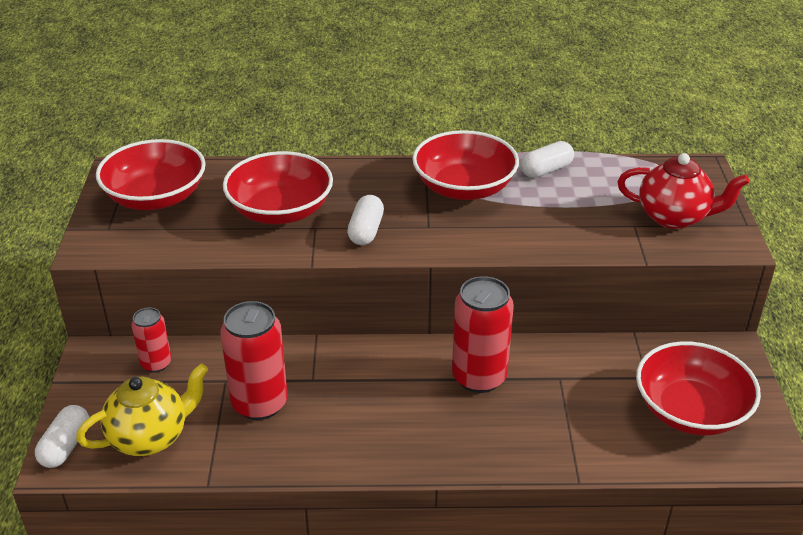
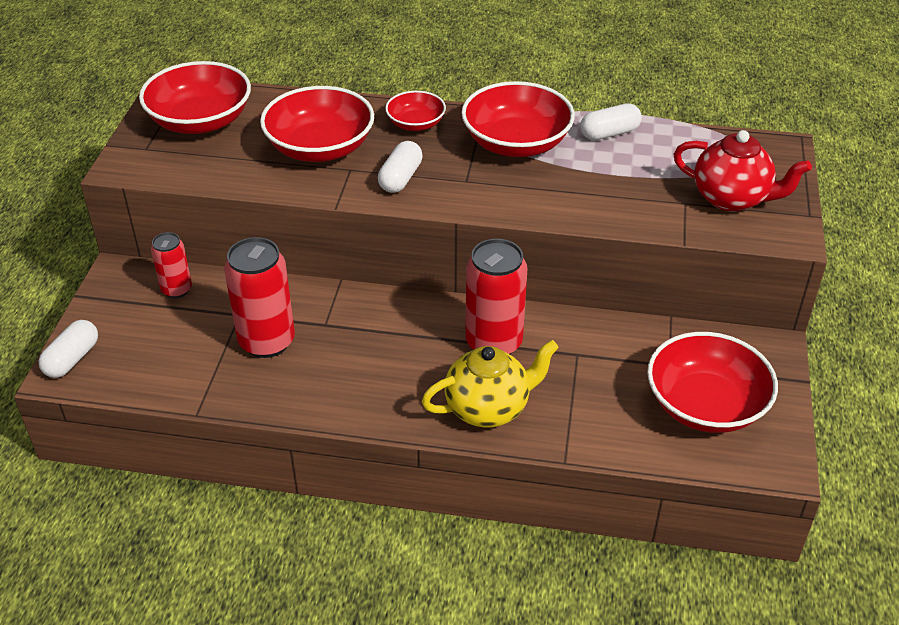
camera: 10 degrees right, 5 degrees up
(150, 437) = (153, 361): yellow teapot -> yellow teapot (488, 408)
(365, 179) = (416, 124): none -> red bowl

